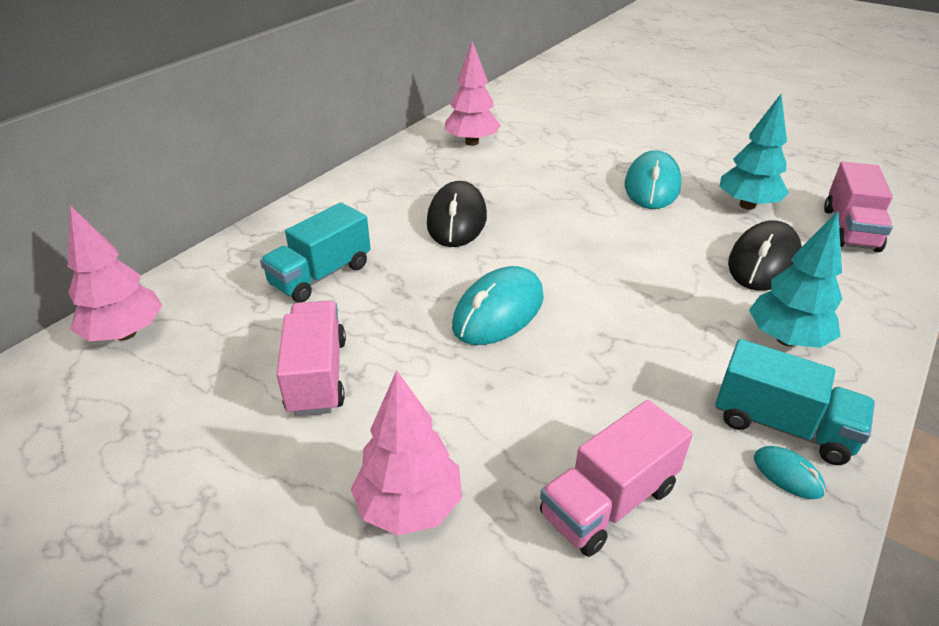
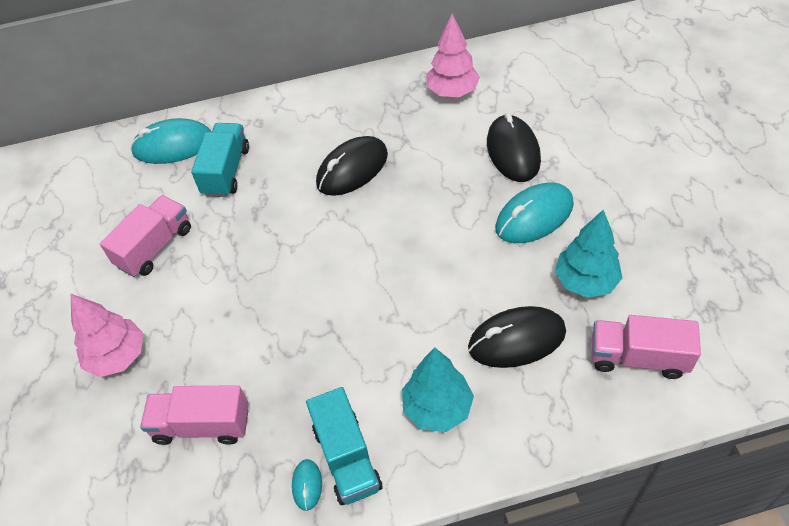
camera: 45 degrees right, 15 degrees up
(125, 333) = (99, 157): pink tree -> none
(321, 275) = (226, 171): turquoise truck -> turquoise truck turned 105 degrees clockwise
(498, 311) = (290, 264): turquoise mouse -> turquoise mouse (173, 145)
(575, 158) = (513, 151): none -> black mouse
(850, 229) = (638, 357): pink truck -> pink truck turned 45 degrees clockwise

